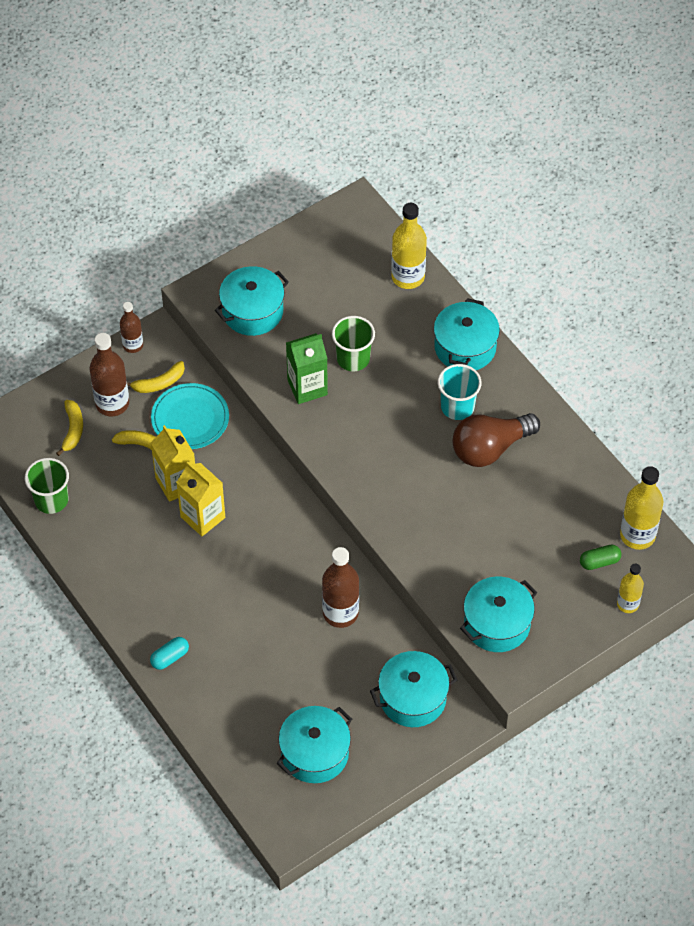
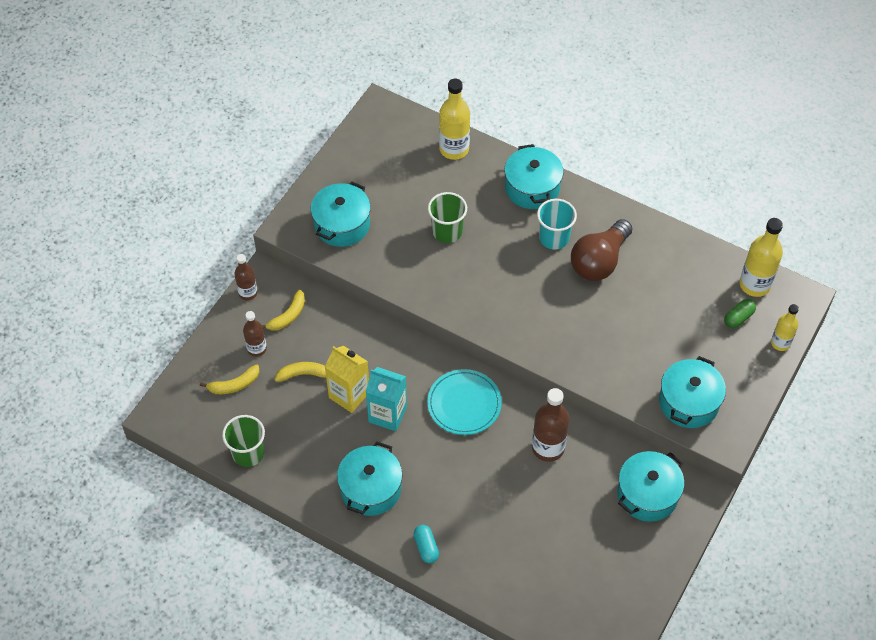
camera: 25 degrees left, 0 degrees up
(73, 430) = (234, 385): yellow banana -> yellow banana turned 90 degrees clockwise
(112, 403) = (257, 349): brown bottle -> brown bottle, size x0.62
(170, 657) = (426, 547): turquoise capsule -> turquoise capsule turned 45 degrees counterclockwise
(190, 418) = (331, 335): turquoise plate -> turquoise plate (464, 404)
(203, 517) = (387, 414): yellow carton -> turquoise carton
(307, 387) = (423, 269): green carton -> none
(315, 753) = (594, 577): turquoise pot -> turquoise pot (370, 489)

